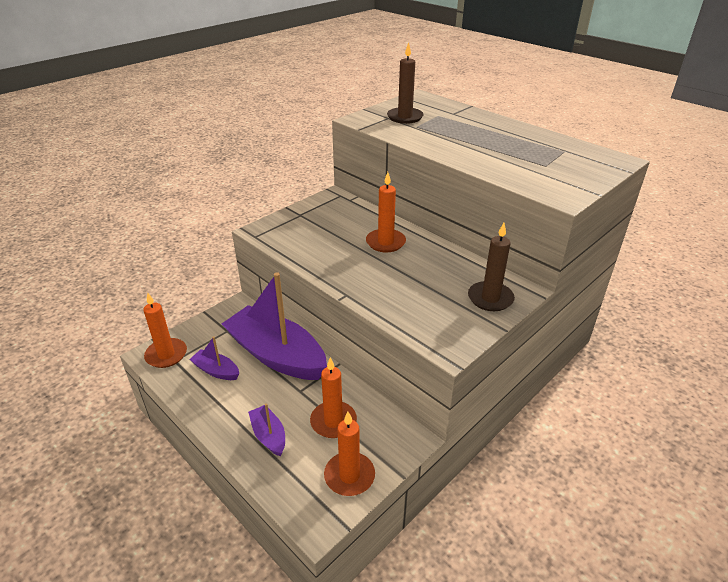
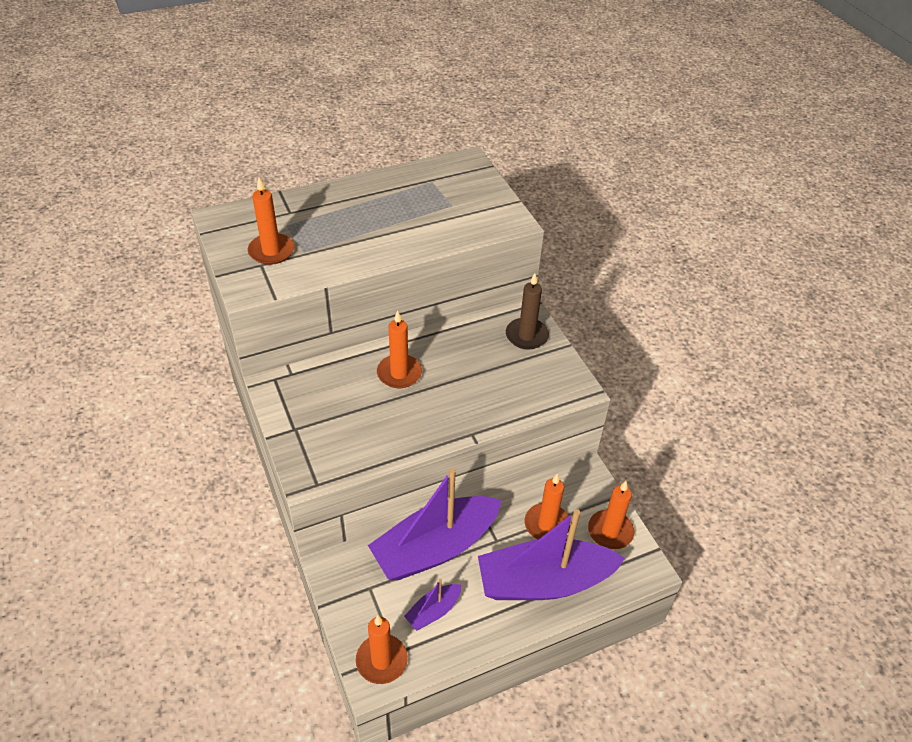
camera: 70 degrees left, 10 degrees up
(269, 435) = (544, 582): purple boat -> purple boat, size x2.26
(405, 117) = (271, 251): brown candle -> orange candle

